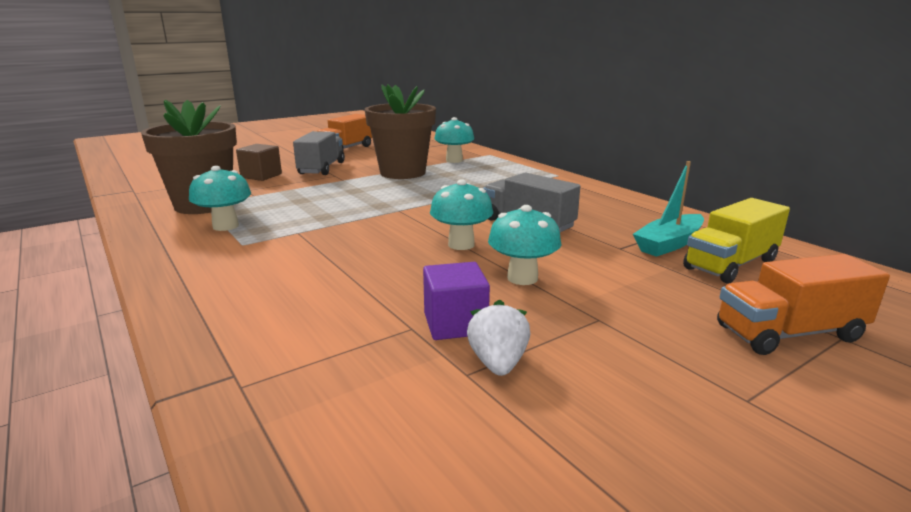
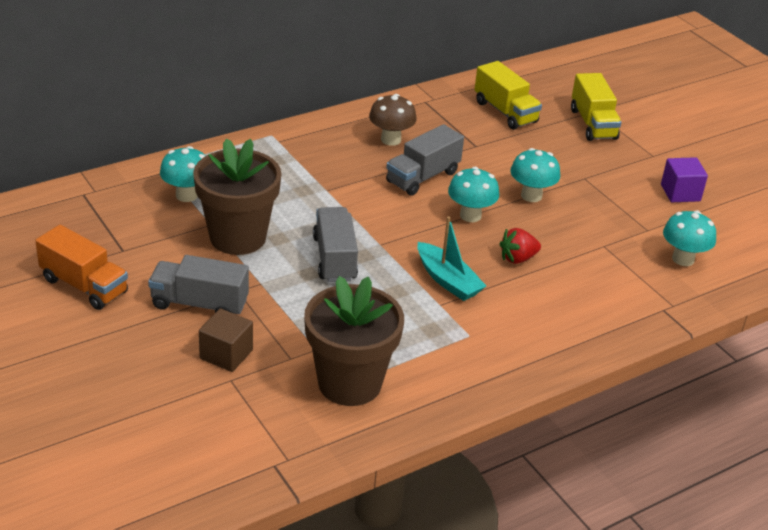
camera: 90 degrees left, 15 degrees up
(225, 226) = (421, 353): turquoise mushroom -> turquoise mushroom (683, 259)
(375, 197) = (334, 258): none -> grey truck
(376, 268) = (517, 258): none -> red strawberry
(455, 324) = (597, 229): purple cube -> purple cube (680, 193)
(498, 363) = (636, 219): white strawberry -> none
(591, 210) = (391, 139): none -> brown mushroom
(669, 244) = (469, 124): turquoise boat -> turquoise boat (448, 280)
(789, 333) = (593, 124): orange truck -> yellow truck

